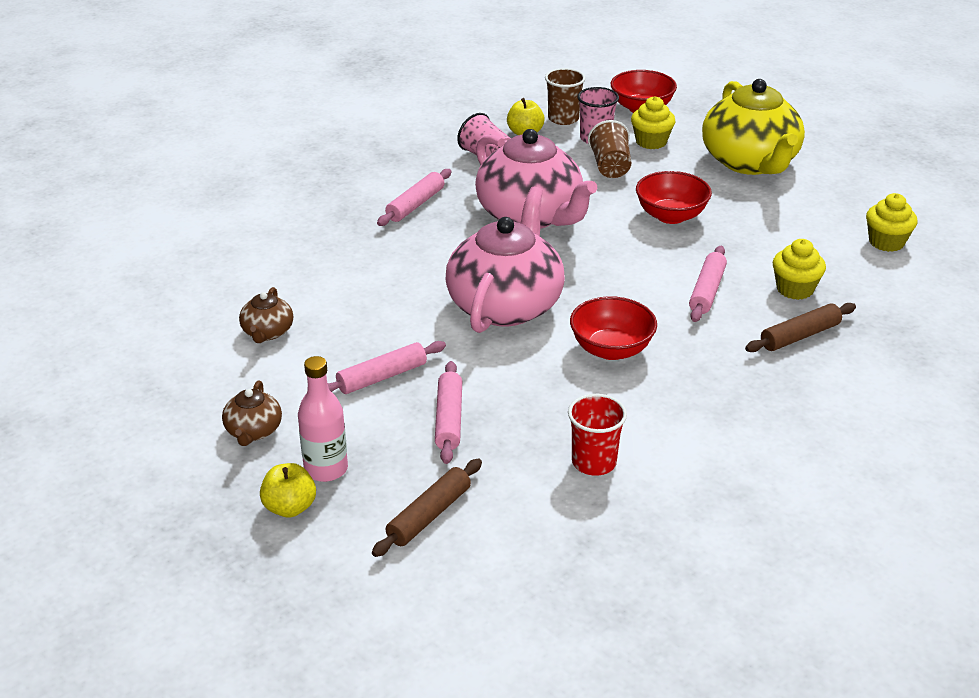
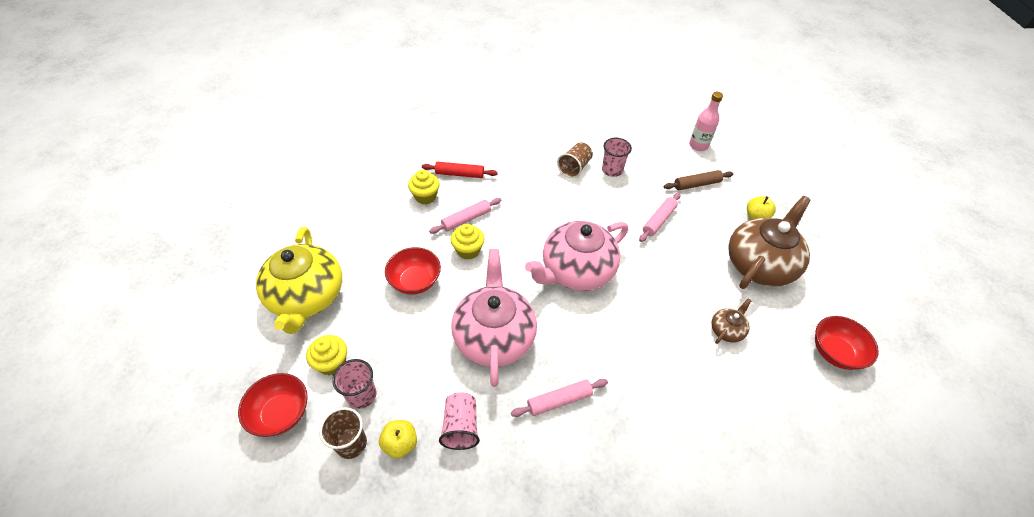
camera: 145 degrees left, 15 degrees up
(253, 431) = (759, 264): brown teapot -> brown teapot, size x2.26
(326, 469) = (731, 226): pink bottle -> pink bottle (698, 145)
(382, 377) = (676, 261): pink rolling pin -> none
(594, 462) = (612, 170): red cup -> pink cup
(610, 167) = (392, 353): brown cup -> brown cup (574, 168)
(611, 349) = (550, 214): red bowl -> red bowl (834, 352)
(750, 162) = (307, 297): yellow teapot -> yellow teapot turned 150 degrees clockwise
(800, 336) = (459, 174): brown rolling pin -> red rolling pin
(886, 242) = (341, 196): yellow cupcake -> yellow cupcake (468, 250)

